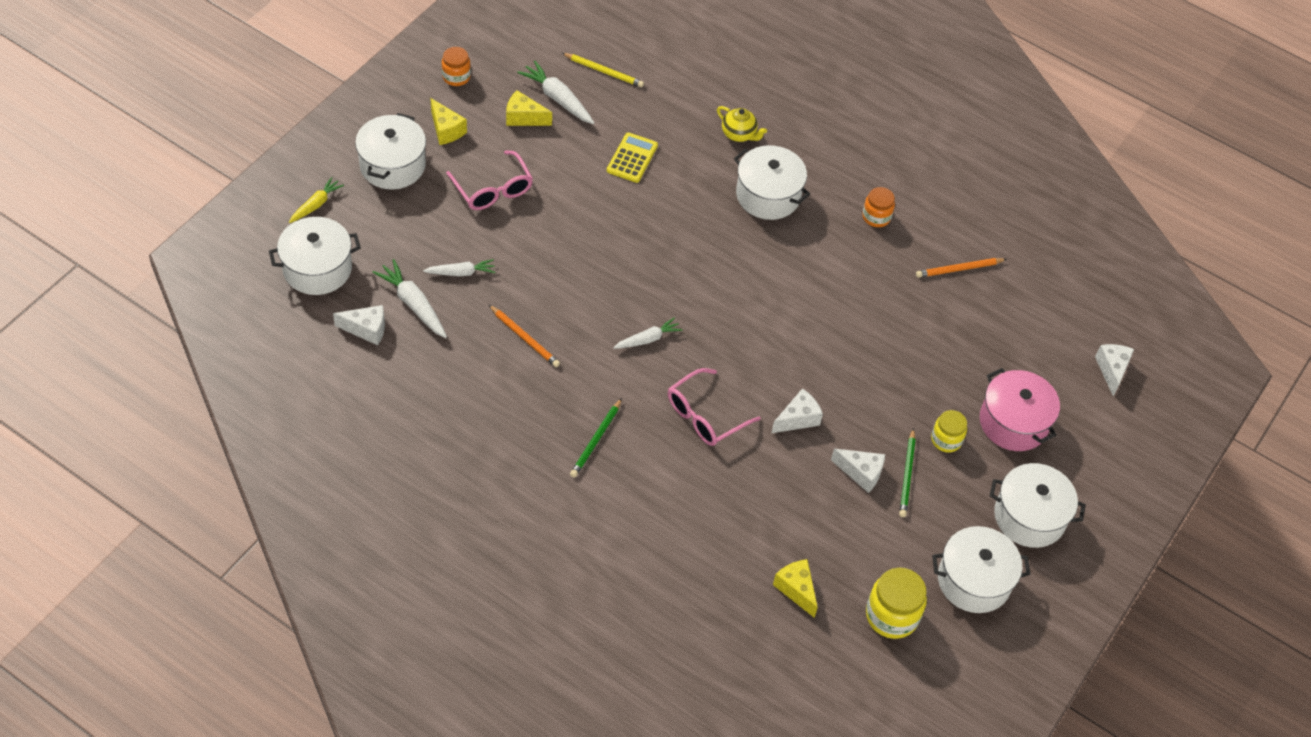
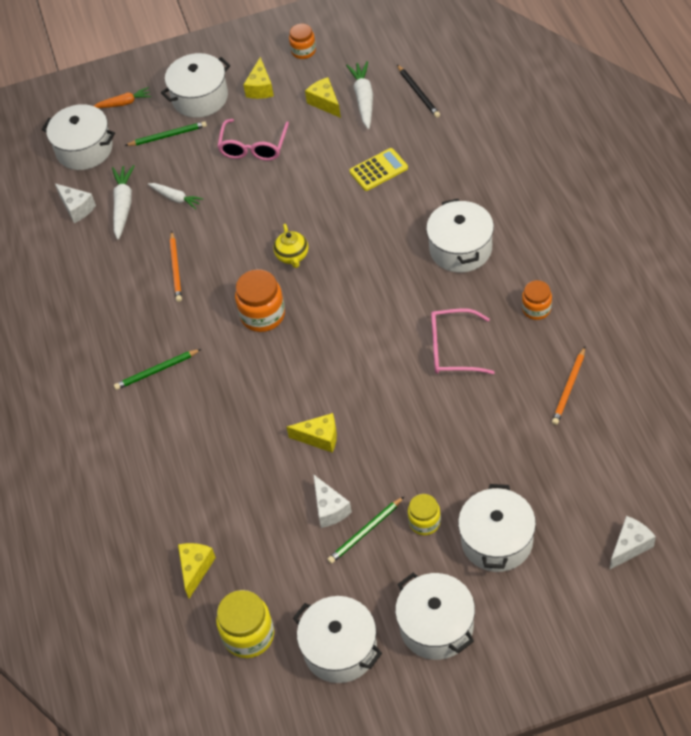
camera: 50 degrees right, 0 degrees up
(316, 205) = (124, 103): yellow carrot -> orange carrot
(394, 216) = (168, 135): none -> green pencil
(604, 71) = (418, 93): yellow pencil -> black pencil
(647, 339) = (263, 315): white carrot -> orange jar
(705, 415) = (251, 396): pink glasses -> pink glasses (453, 349)
(739, 134) = (482, 189): yellow teapot -> yellow teapot (292, 256)
(798, 419) = (319, 438): white cheese -> yellow cheese
(959, 269) = (569, 388): orange pencil -> orange pencil turned 90 degrees counterclockwise
(1013, 422) = (497, 540): pink pot -> white pot

